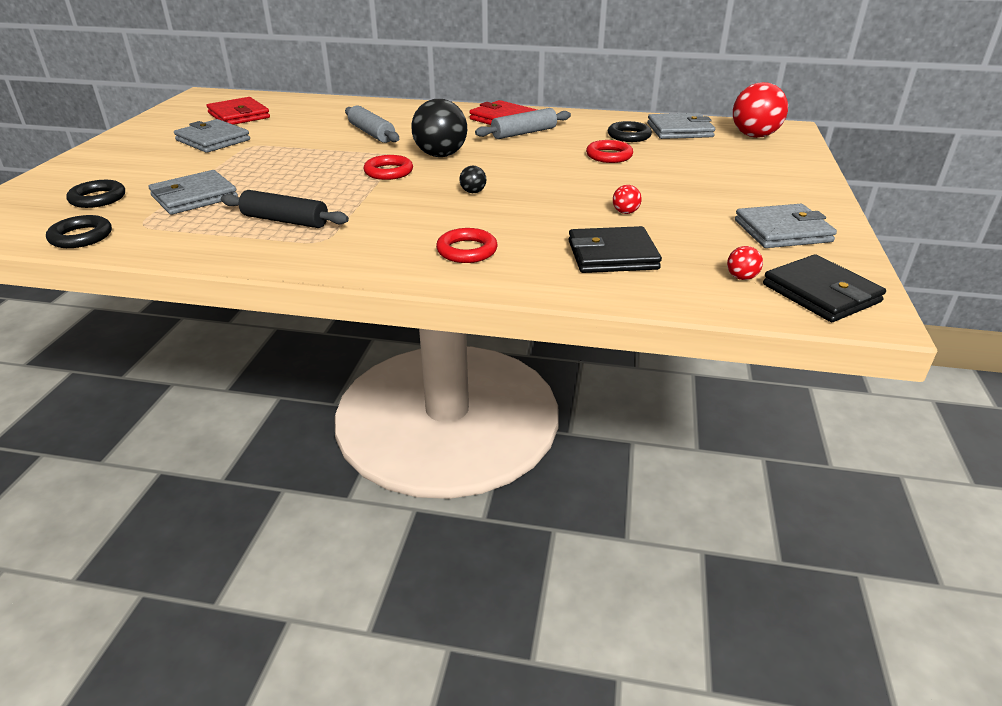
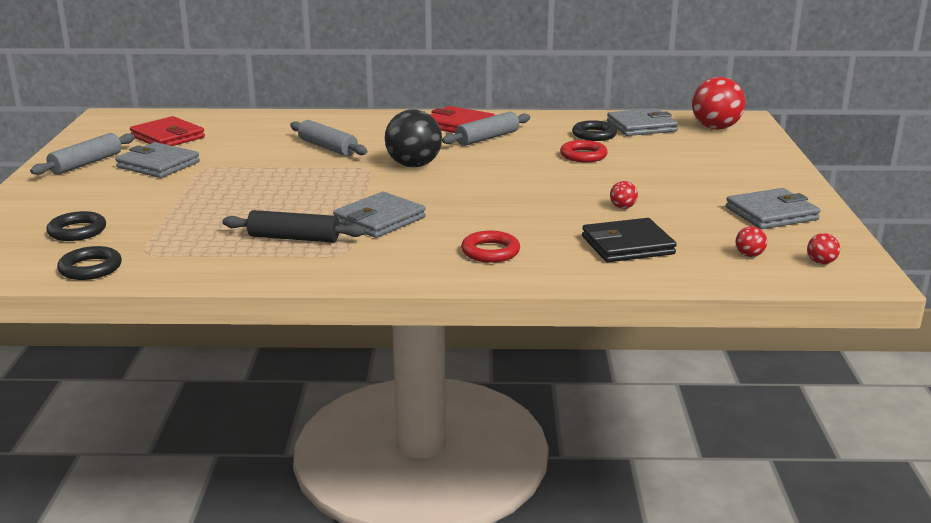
camera: 10 degrees left, 10 degrees down
(153, 135) = (86, 163): none -> grey rolling pin
(194, 197) = (182, 222): grey wallet -> grey wallet (379, 220)
(388, 172) = (370, 185): red ring -> none
(473, 192) = (467, 198): black ball -> none
(821, 293) = (821, 262): black wallet -> red ball

